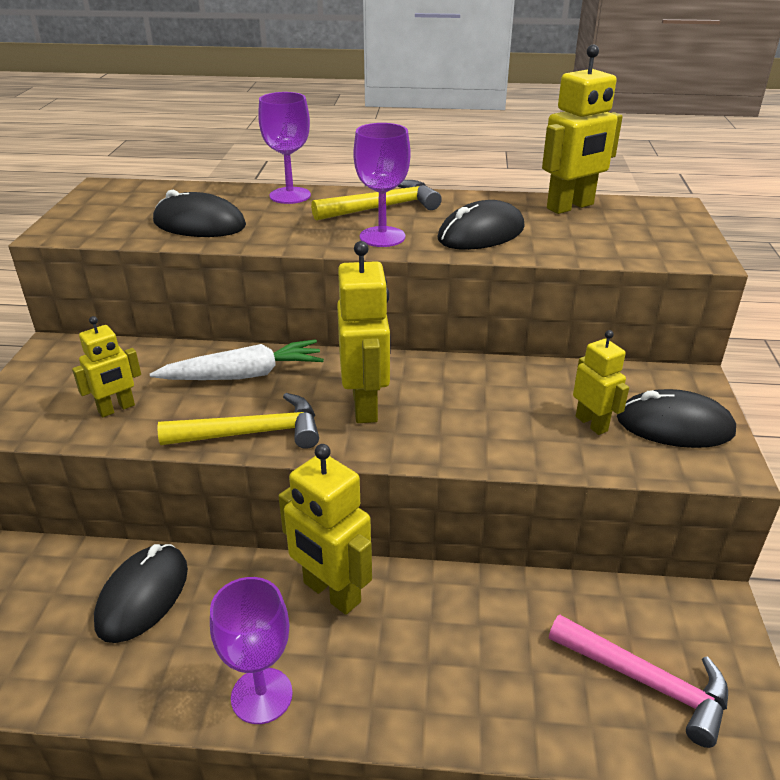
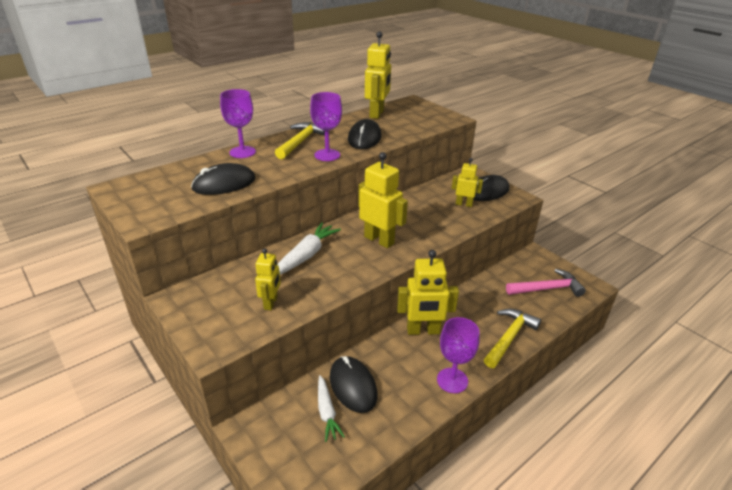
camera: 45 degrees left, 0 degrees up
(73, 603) = (327, 412): none -> white carrot
(252, 433) = (353, 276): yellow hammer -> yellow hammer (509, 337)

